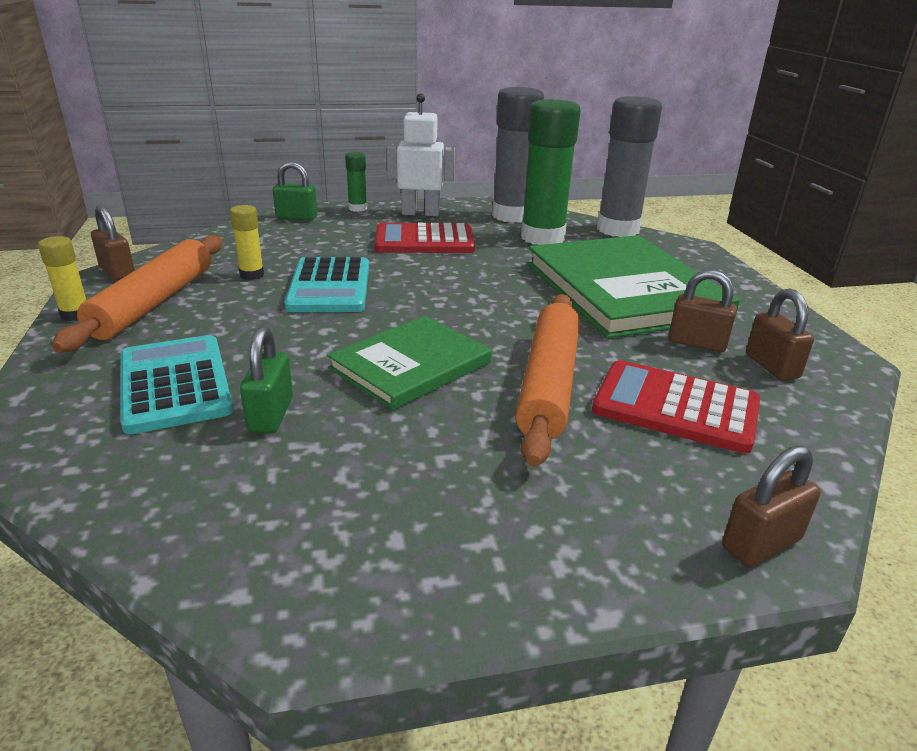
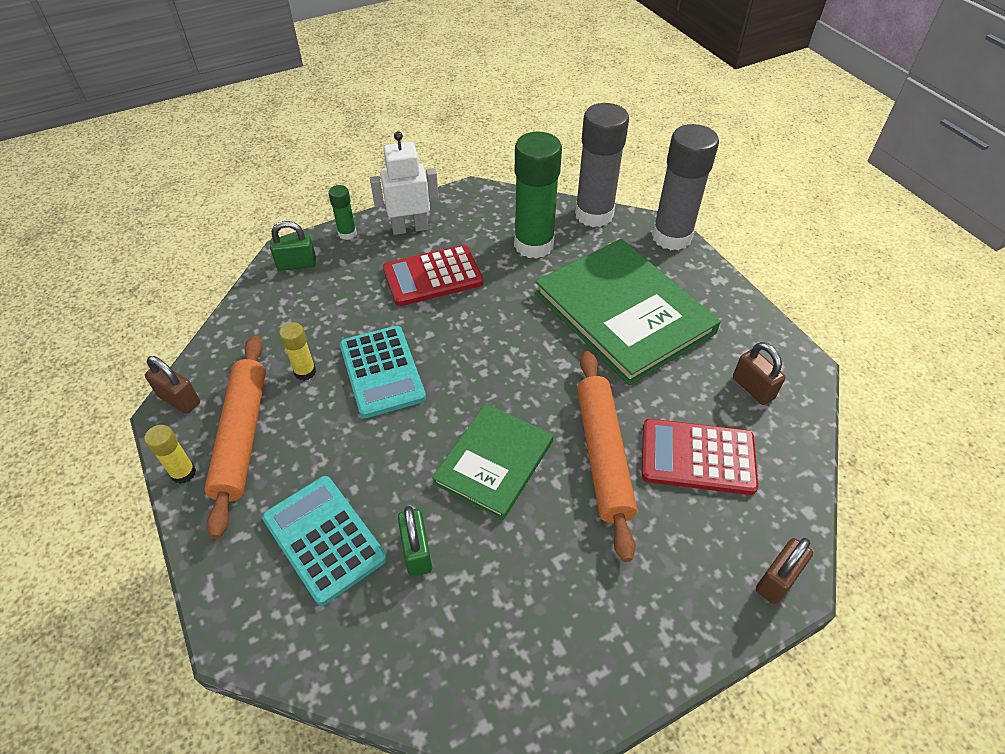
camera: 15 degrees left, 20 degrees up
(512, 216) = (495, 212): grey glue stick -> grey glue stick (671, 237)
(697, 343) = (695, 373): brown padlock -> none

